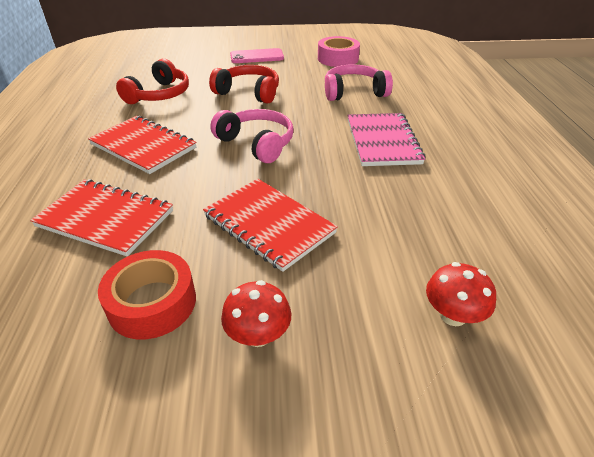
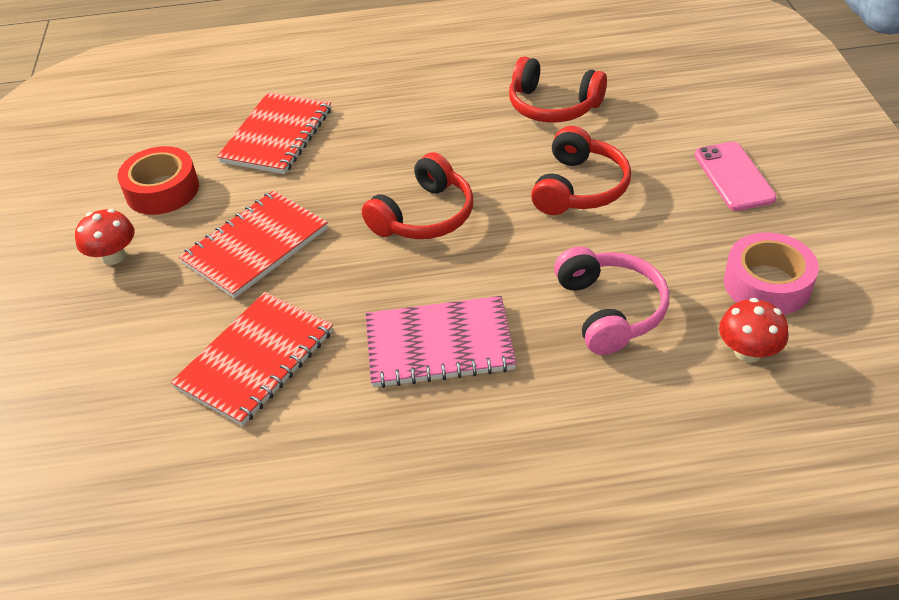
camera: 90 degrees right, 5 degrees up
(143, 146) = (412, 126): red notebook -> red notebook (256, 360)
(257, 143) = (424, 216): pink headphones -> red headphones
(453, 315) = (102, 389): red mushroom -> red mushroom (748, 352)

